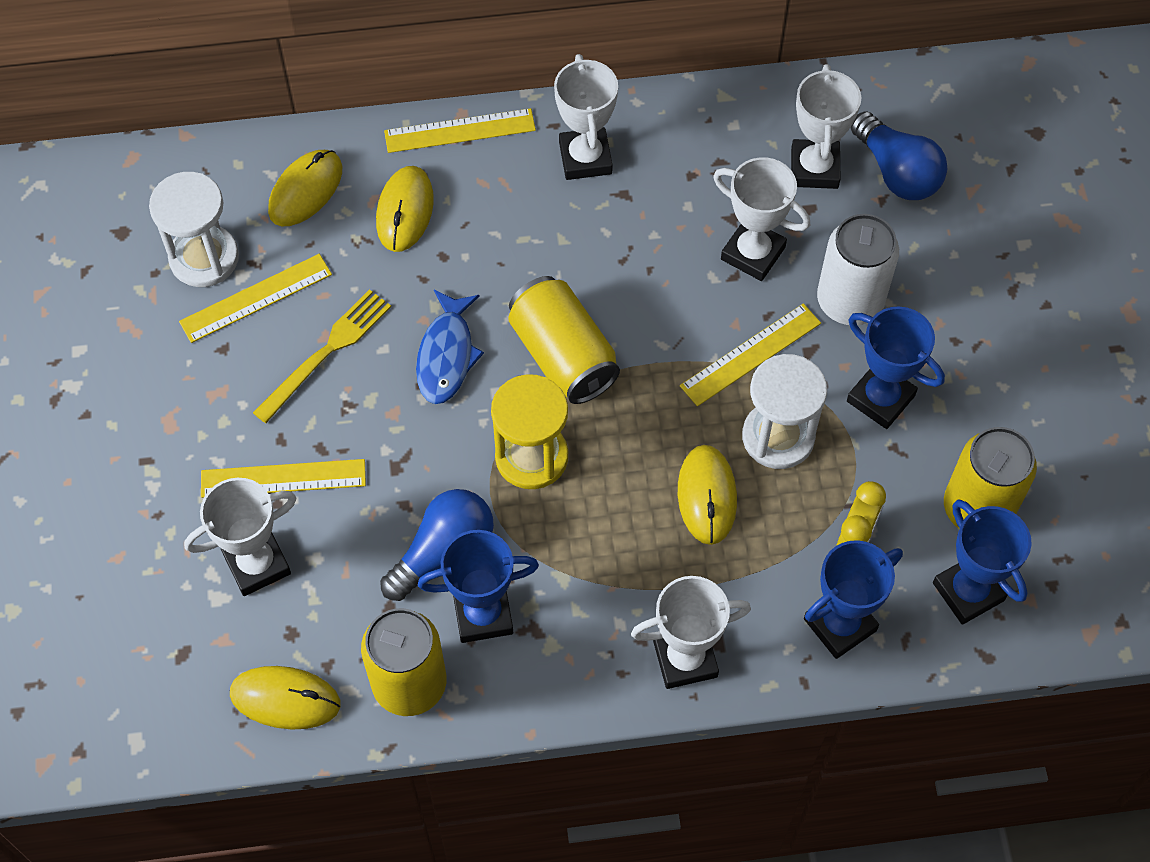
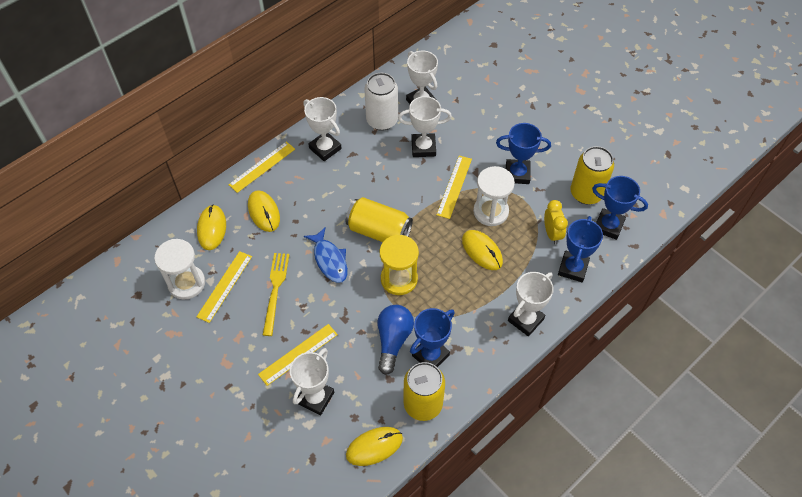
camera: 35 degrees left, 5 degrees down
(849, 301) = (475, 144): white can -> white can (382, 120)
(897, 172) = (454, 86): blue light bulb -> none

